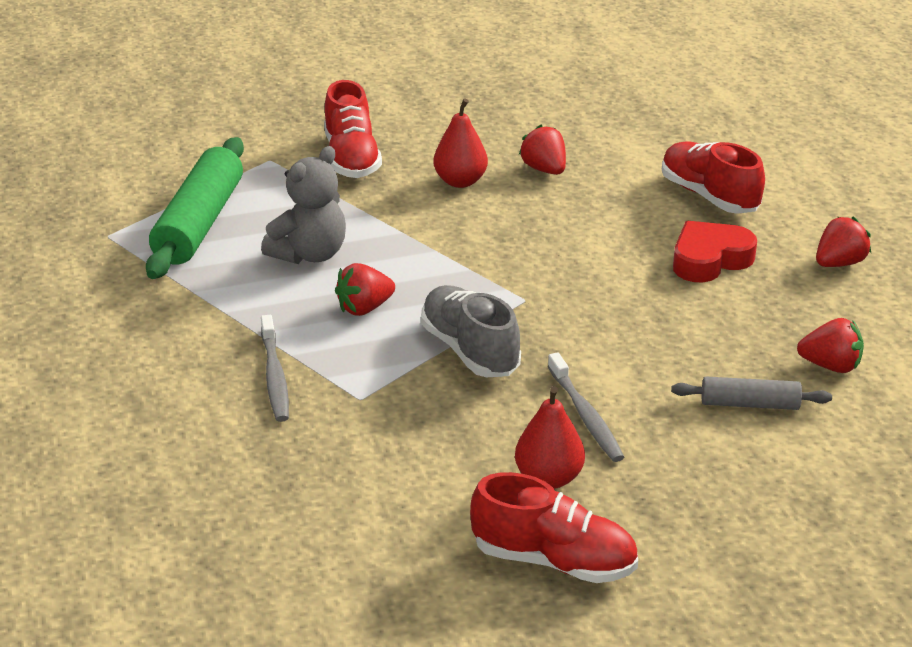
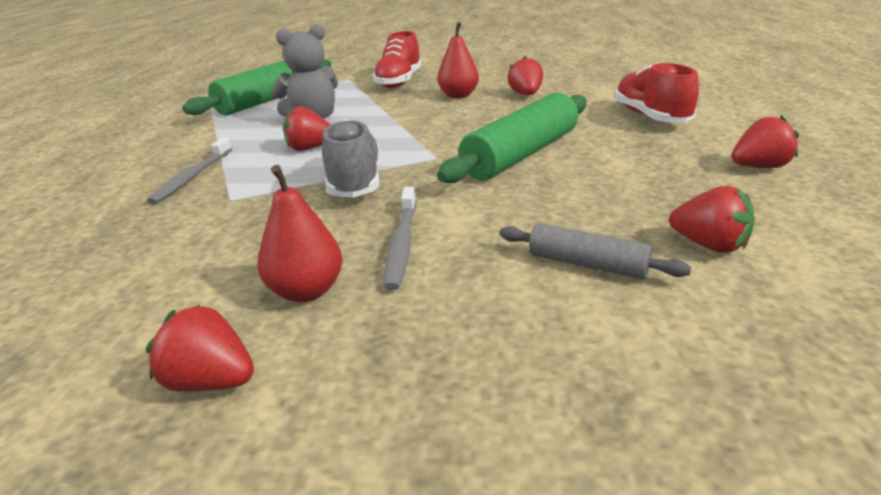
camera: 25 degrees right, 5 degrees down
(554, 560) = (211, 382): red shoe -> red strawberry
(611, 280) = (521, 154): none -> green rolling pin
(709, 259) = (624, 151): red heart -> none

